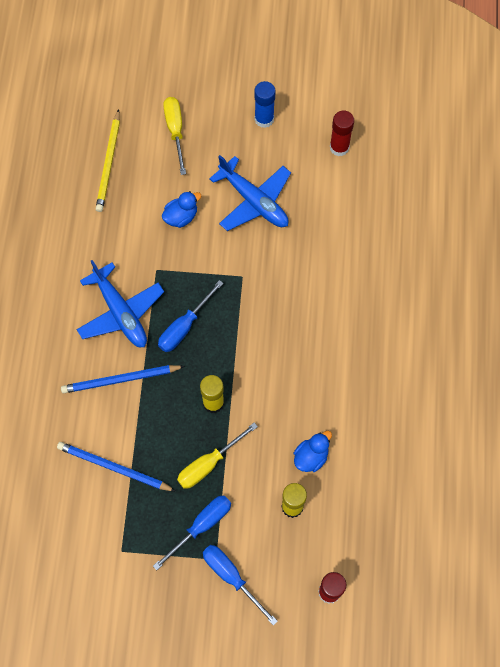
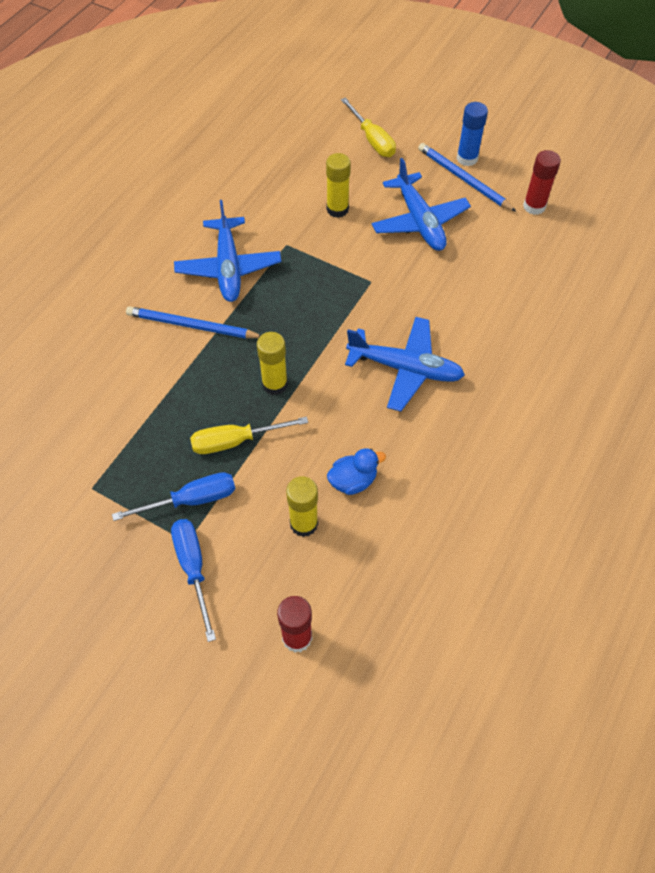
camera: 25 degrees right, 10 degrees down
(109, 163) = (292, 144): yellow pencil -> none
(114, 467) = (134, 403): blue pencil -> blue pencil (463, 179)
(175, 131) = (372, 140): yellow screwdriver -> yellow screwdriver turned 135 degrees clockwise
(181, 217) = (337, 209): blue duck -> yellow glue stick
(184, 326) = (285, 303): blue screwdriver -> none
(305, 345) = (405, 369): none -> blue plane

